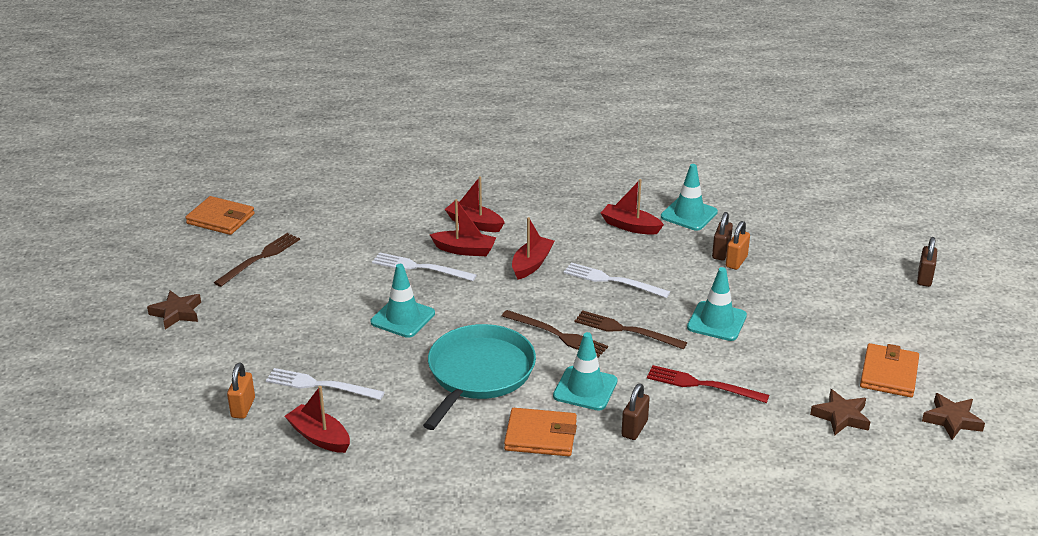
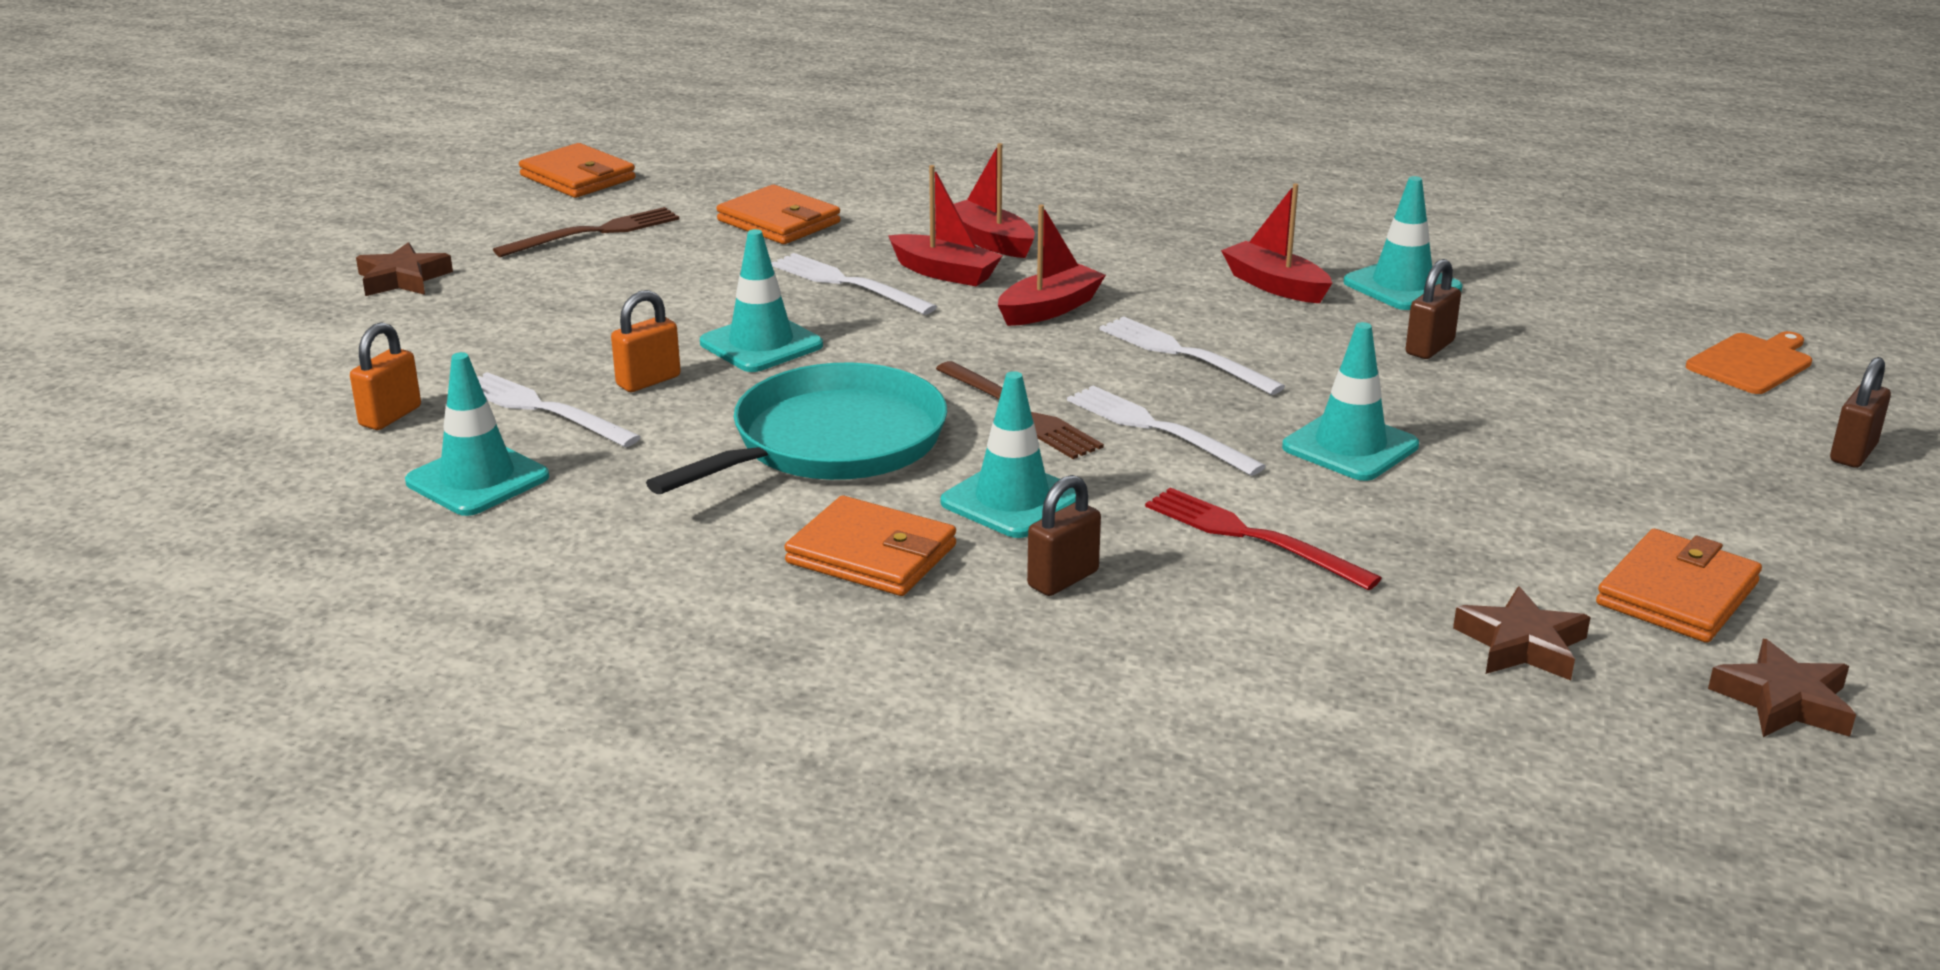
camera: 20 degrees right, 5 degrees down
(319, 437) = (477, 479): red boat -> turquoise traffic cone
(355, 231) = (779, 221): none -> orange wallet
(626, 330) = (1157, 429): brown fork -> white fork
(736, 262) = (1452, 365): orange padlock -> orange padlock (648, 381)
(862, 232) = (1751, 363): none -> orange cutting board

